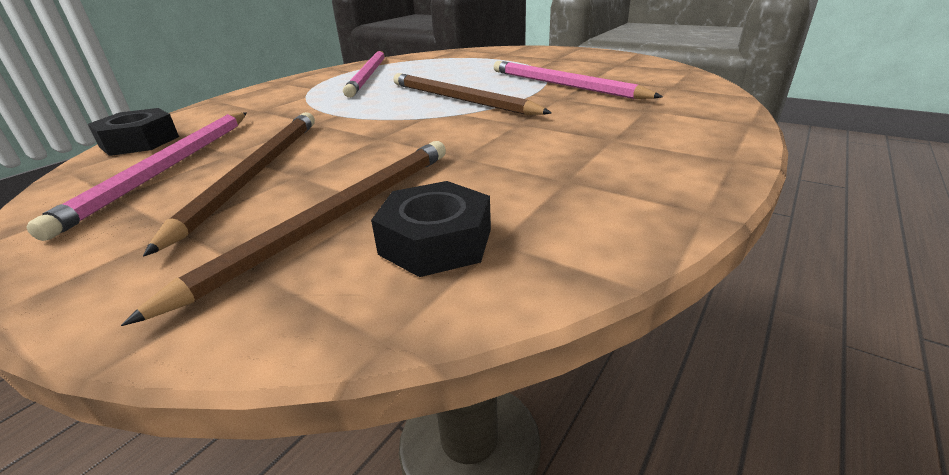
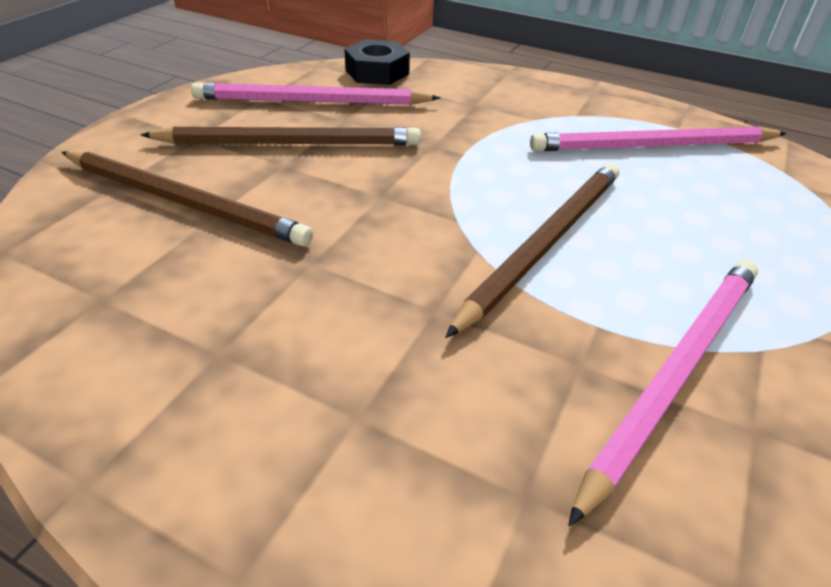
camera: 80 degrees right, 10 degrees up
(436, 241) = (116, 261): black nut -> none

